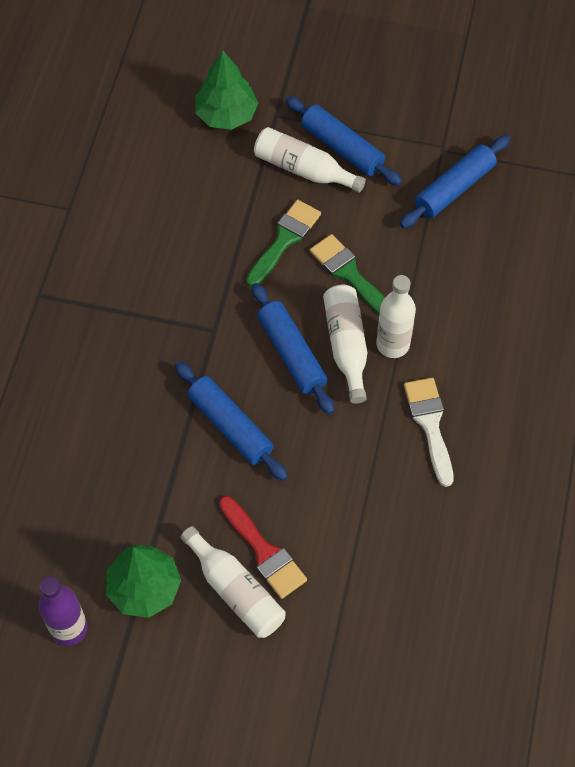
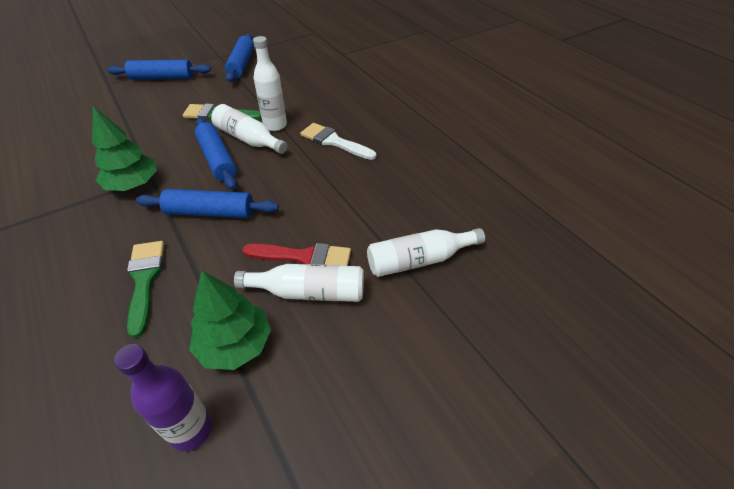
camera: 45 degrees left, 15 degrees down
(226, 115) = (73, 96): green tree -> green tree (133, 184)
(284, 240) = (162, 121): green brush -> green brush (144, 280)
(292, 354) = (217, 159): blue rolling pin -> blue rolling pin turned 45 degrees clockwise
(304, 169) = (146, 93): white bottle -> white bottle (419, 260)

